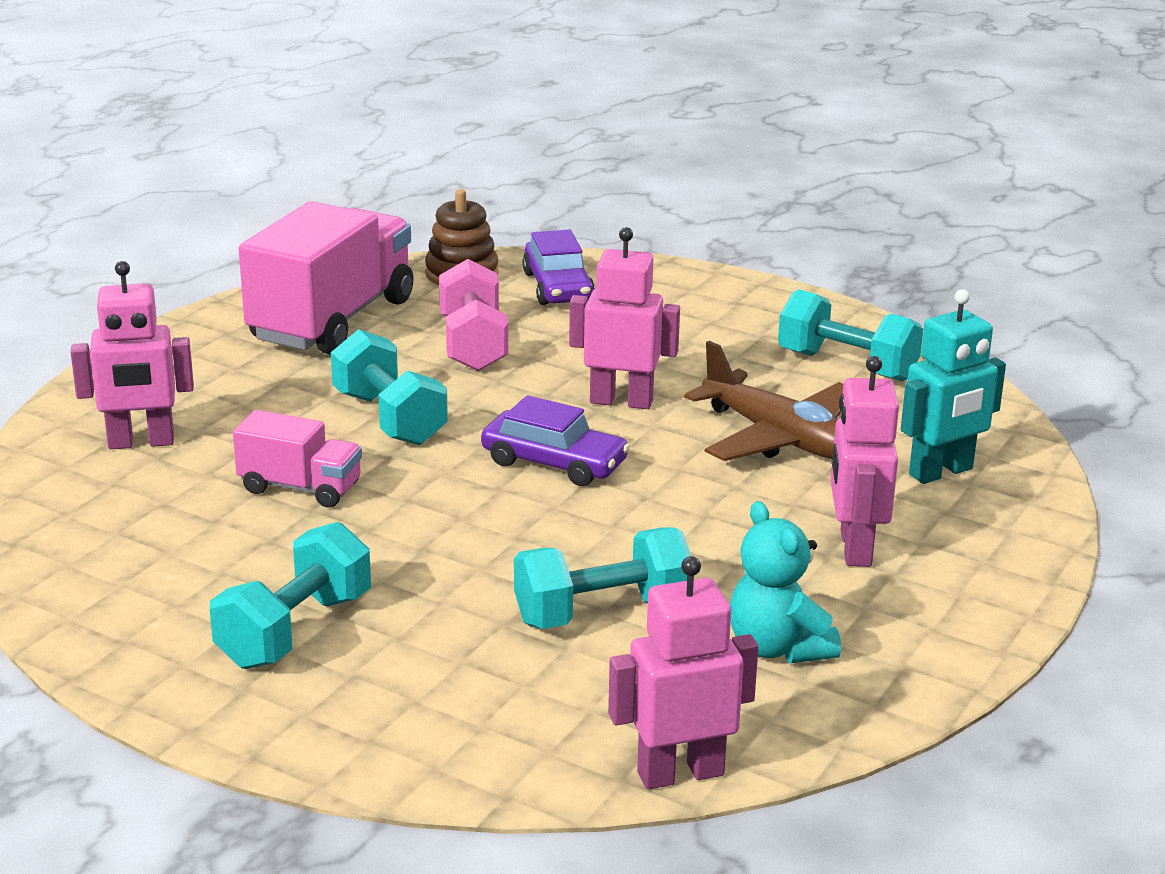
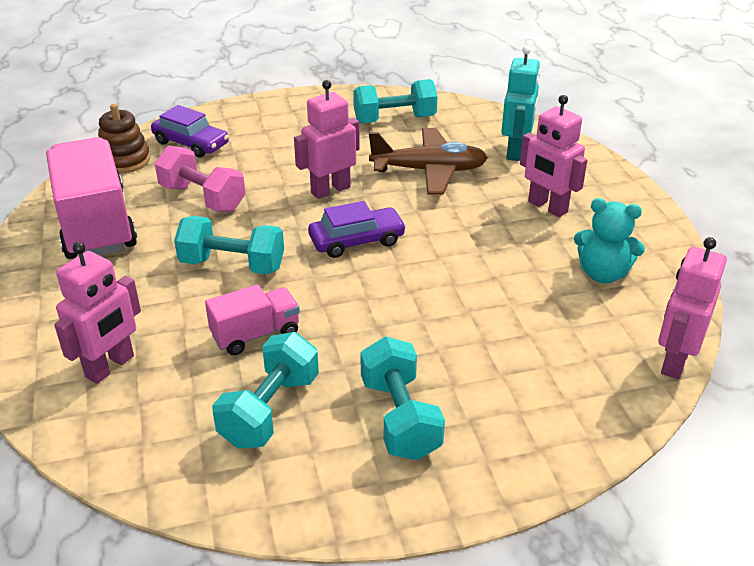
camera: 45 degrees left, 10 degrees up
(602, 613) = (513, 305): turquoise dumbbell -> turquoise dumbbell (270, 410)

